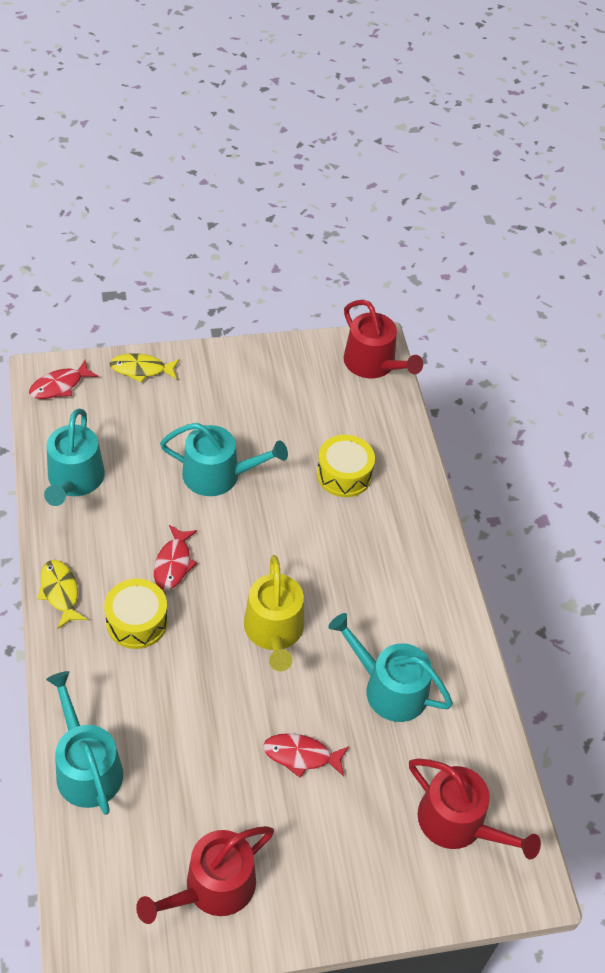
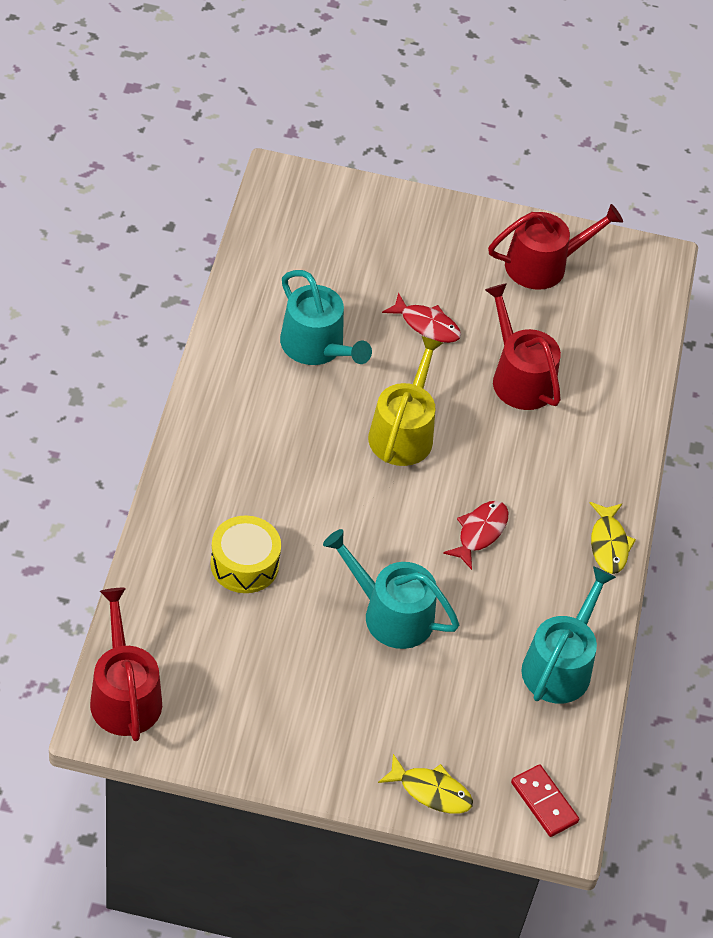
camera: 160 degrees left, 0 degrees up
(59, 386) = (544, 802): red fish -> red domino
(86, 767) = (624, 383): turquoise watering can -> none
(137, 622) = (538, 488): yellow drum -> none
(458, 823) = (315, 233): red watering can -> red watering can (519, 377)

